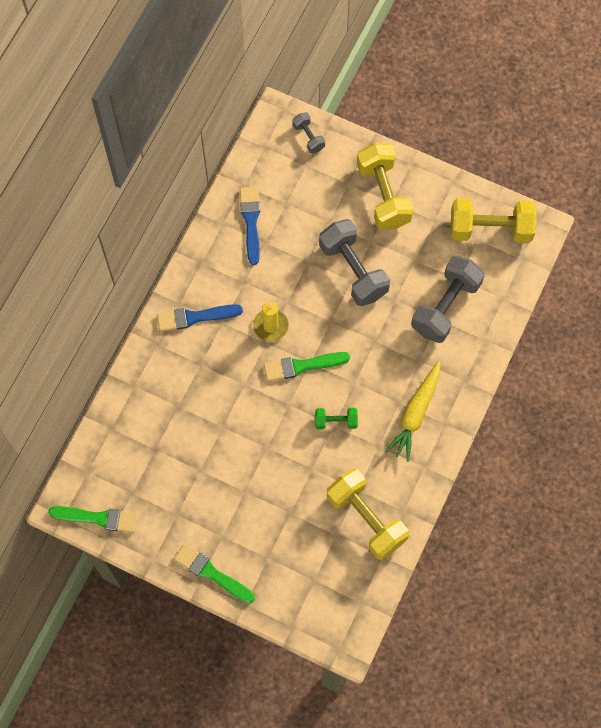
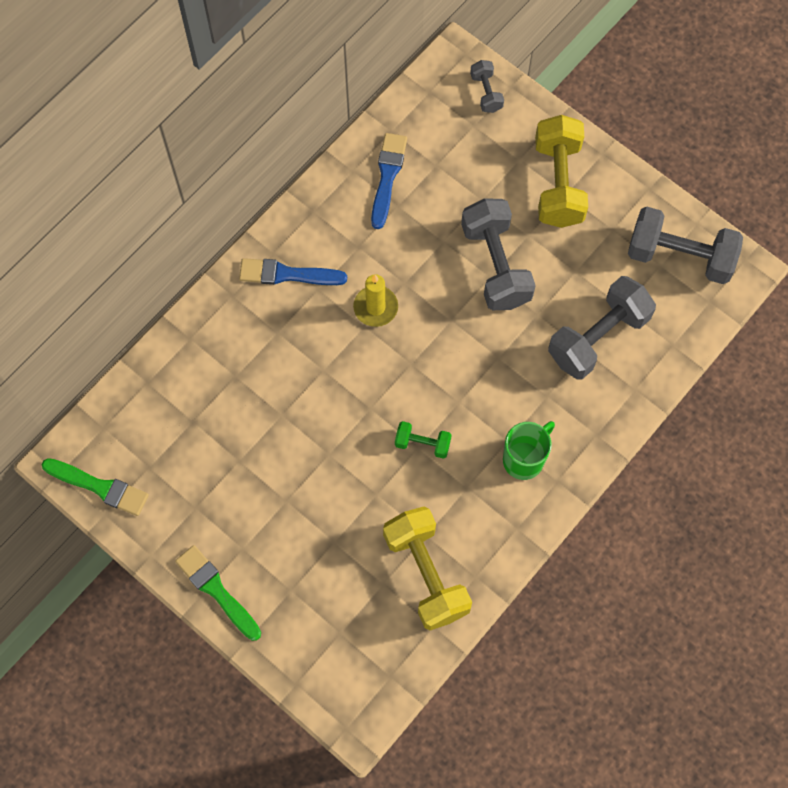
camera: 15 degrees right, 0 degrees up
(302, 366) = (400, 365): green brush -> none
(415, 413) = (524, 459): yellow carrot -> green mug
(490, 229) = (679, 256): yellow dumbbell -> grey dumbbell

